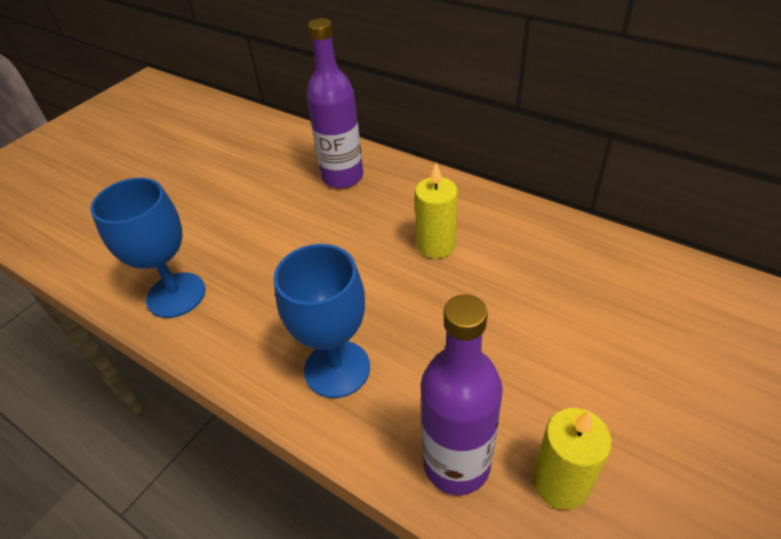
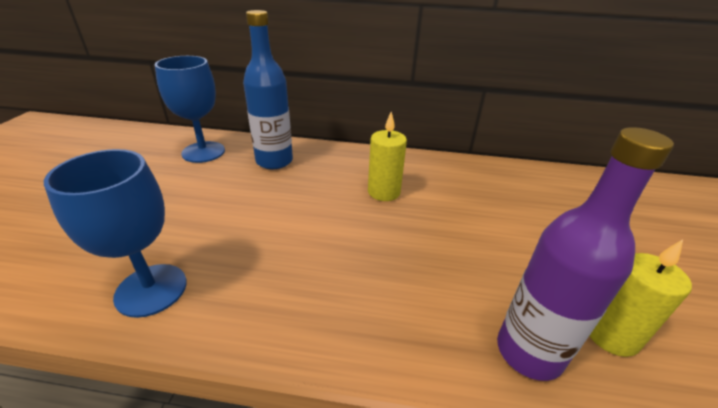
camera: 30 degrees left, 10 degrees down
(337, 369) = (368, 307): blue goblet -> blue goblet (203, 152)
(342, 177) = (274, 161): purple bottle -> blue bottle

